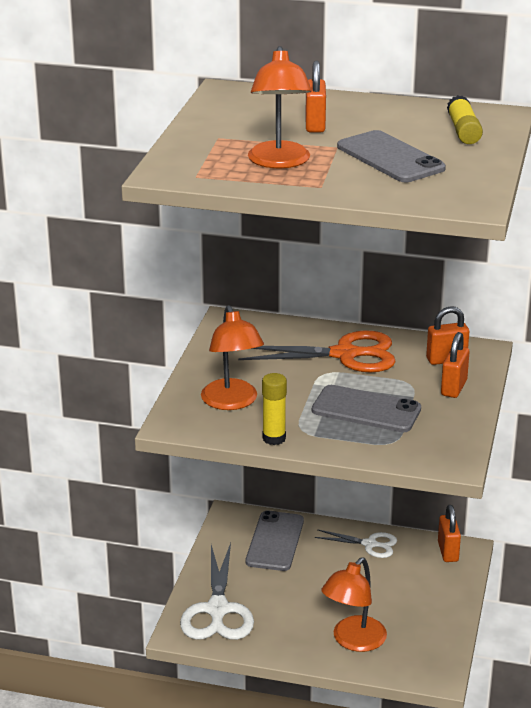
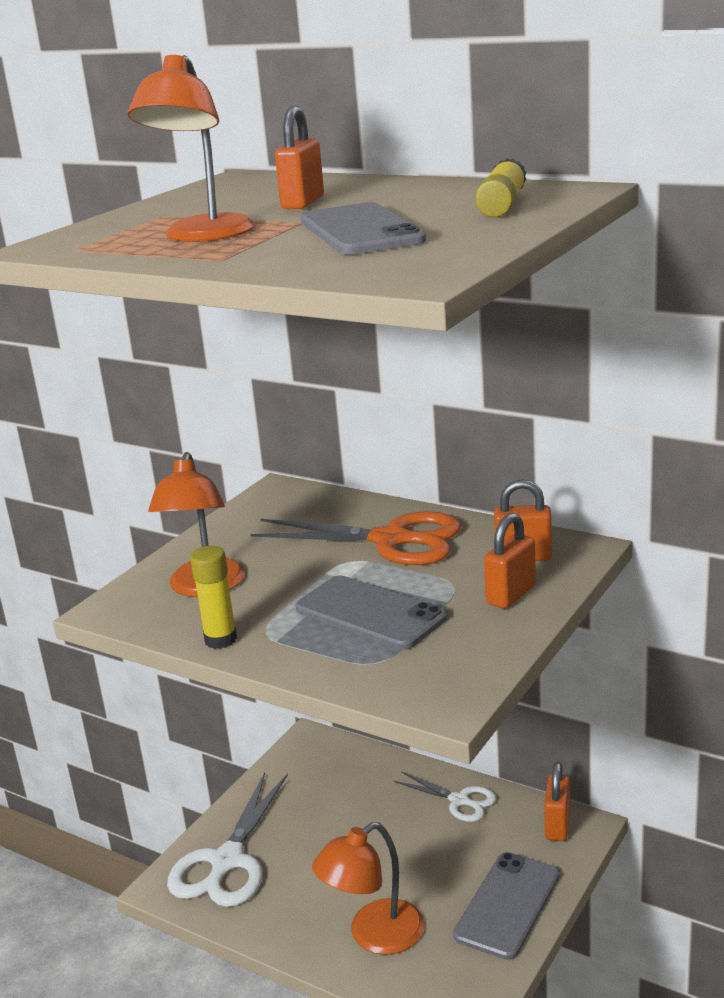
camera: 20 degrees right, 5 degrees down
(275, 541) = (343, 780): grey phone -> grey phone (507, 905)

